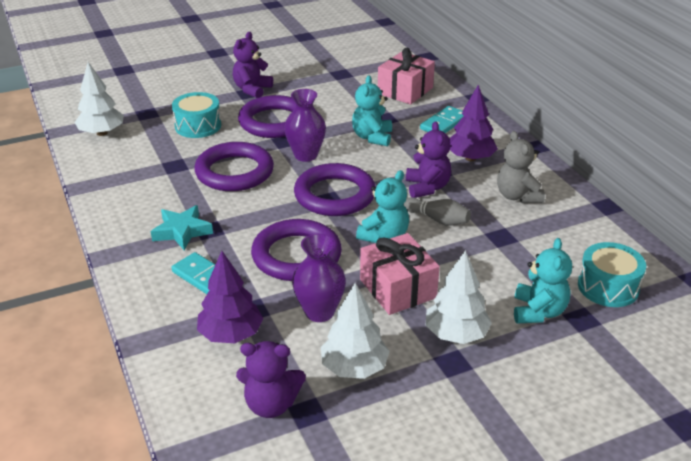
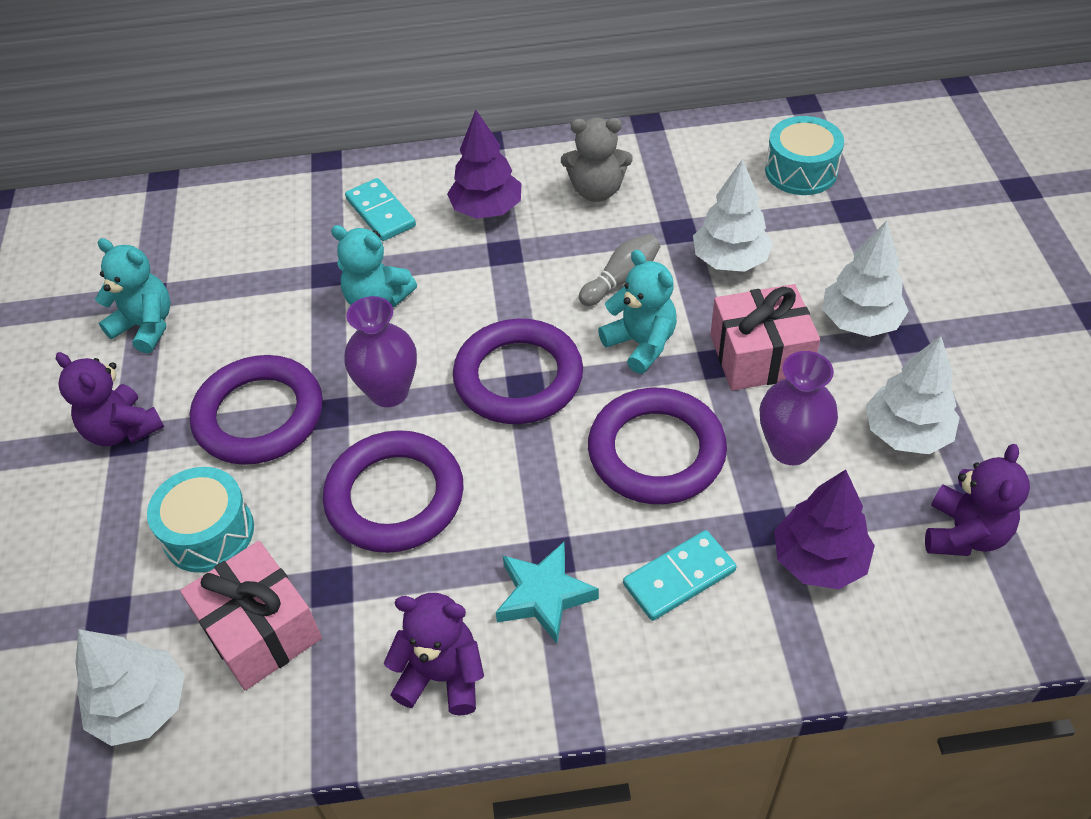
camera: 70 degrees left, 15 degrees up
(405, 91) = (257, 231): pink gift -> pink gift (260, 630)
(427, 187) = (541, 272): purple teddy bear -> purple teddy bear (442, 676)
(484, 263) = (730, 260): none -> white tree
(538, 312) = (832, 240): turquoise teddy bear -> turquoise teddy bear (146, 326)

